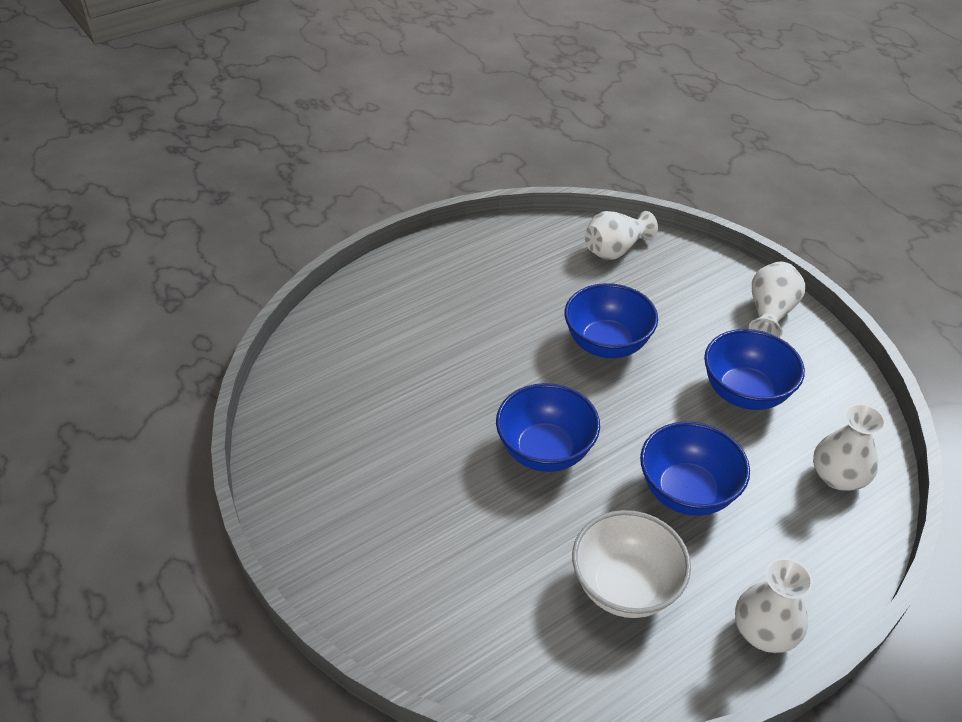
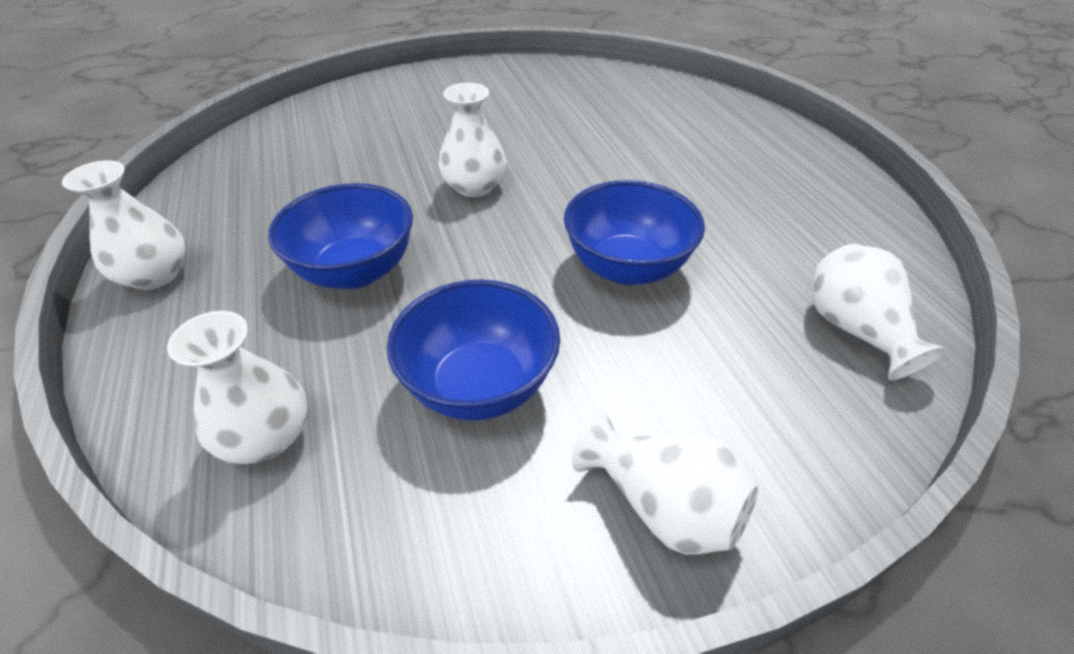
camera: 105 degrees right, 0 degrees up
(545, 451) = (474, 187): blue bowl -> white vase
(625, 587) = (286, 200): white bowl -> none

